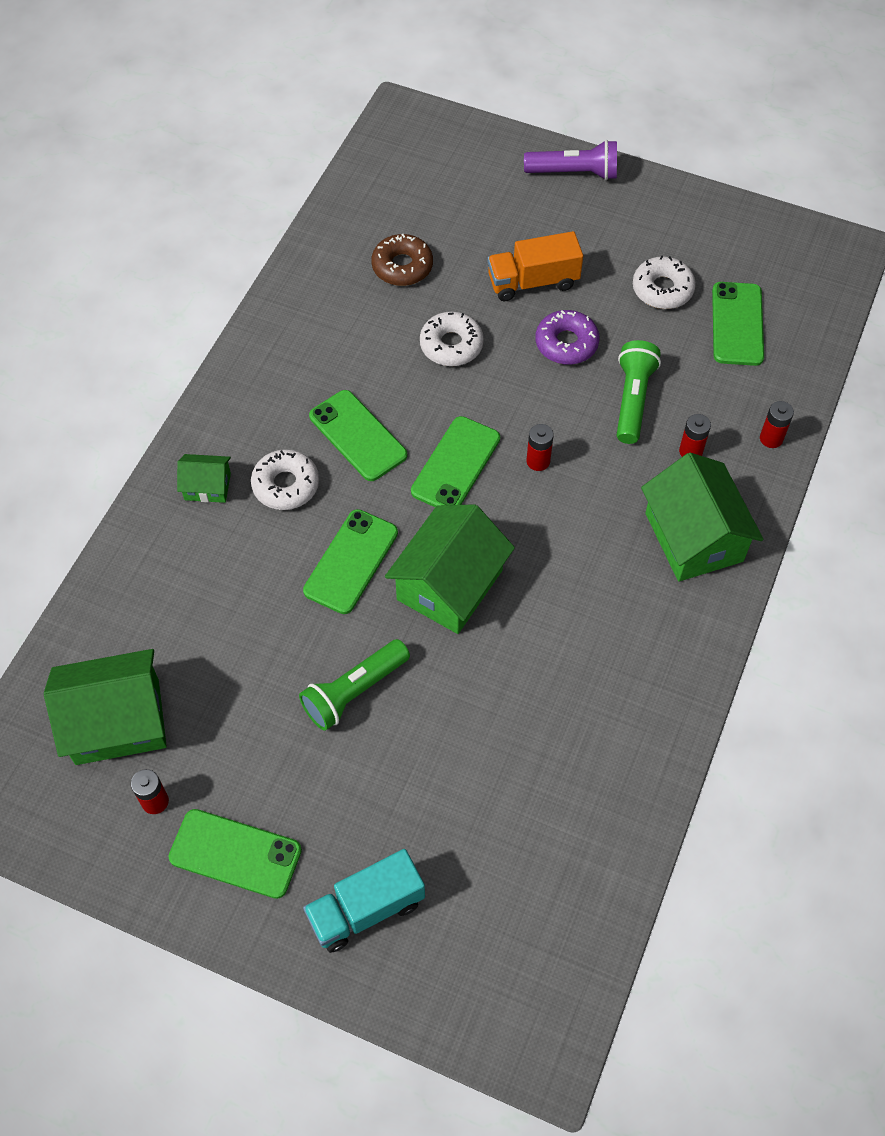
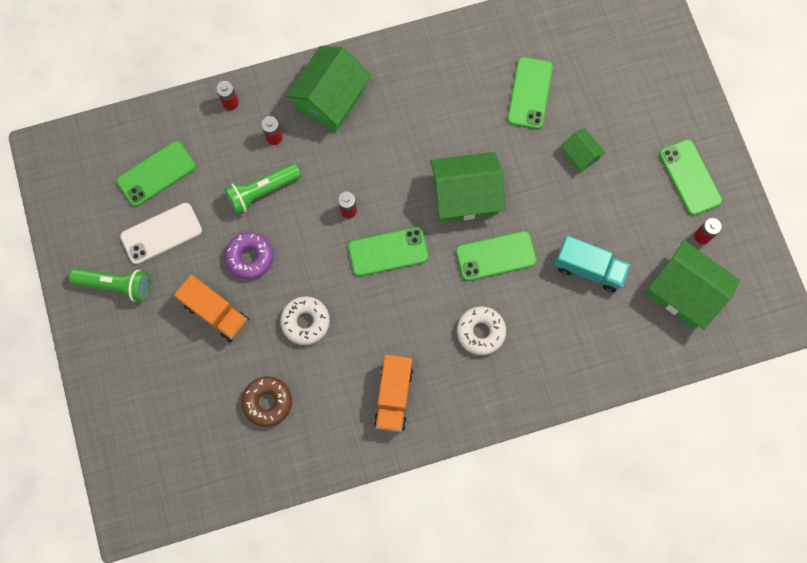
camera: 130 degrees left, 15 degrees up
(207, 486) = (519, 374): green house -> green house (580, 155)
(302, 365) = (393, 396): none -> orange truck
(354, 691) = (564, 193): green flashlight -> green flashlight (116, 285)
(358, 436) = (414, 321): green phone -> green phone (530, 93)
(366, 909) = (659, 100): turquoise truck -> turquoise truck (589, 269)
(574, 173) = (98, 358): purple flashlight -> none
(662, 289) = (161, 233): white donut -> white phone

